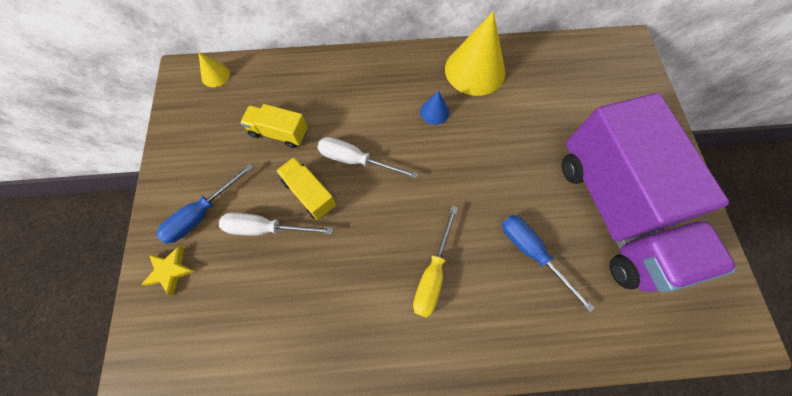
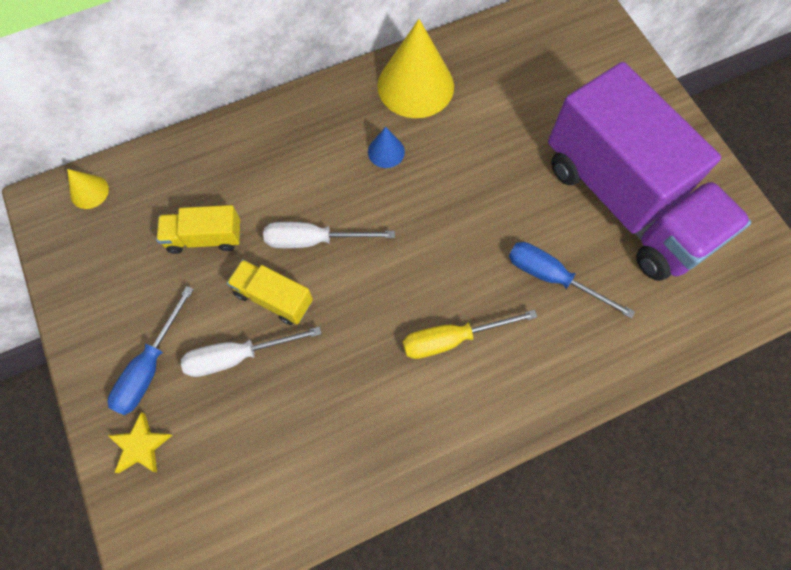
camera: 20 degrees left, 0 degrees up
(432, 274) = (452, 339): yellow screwdriver -> yellow screwdriver turned 75 degrees clockwise

